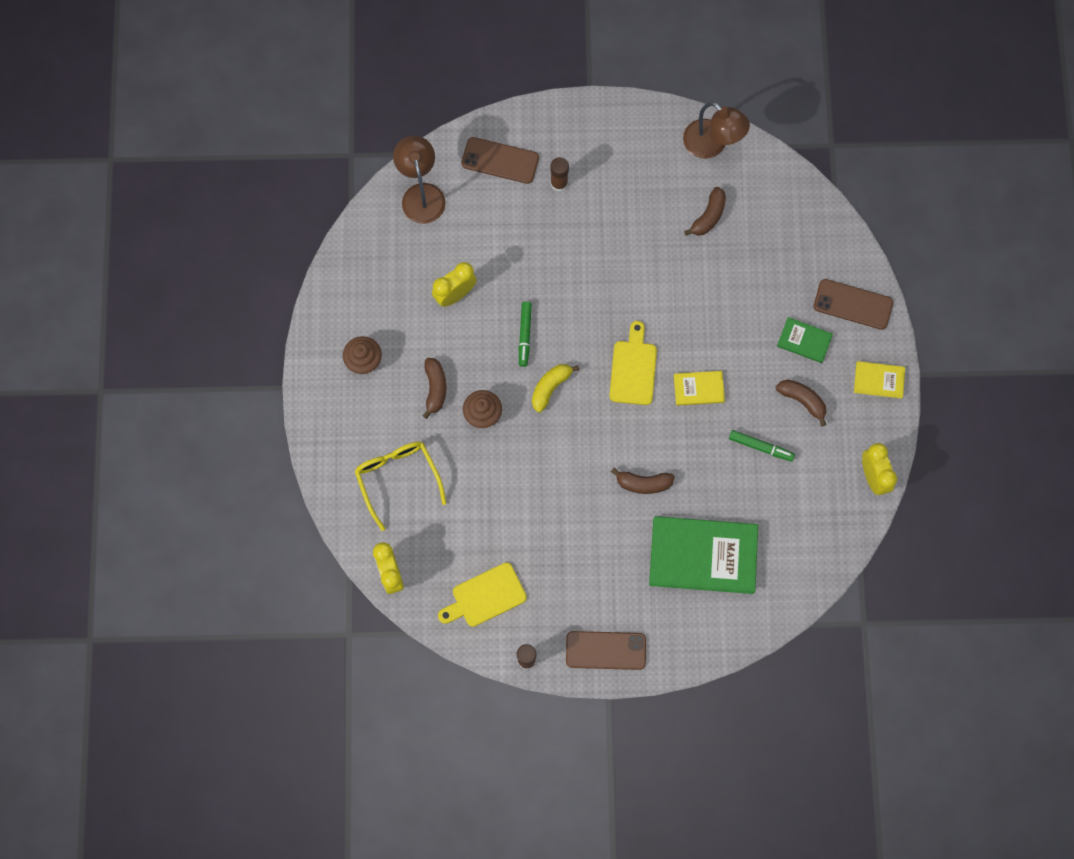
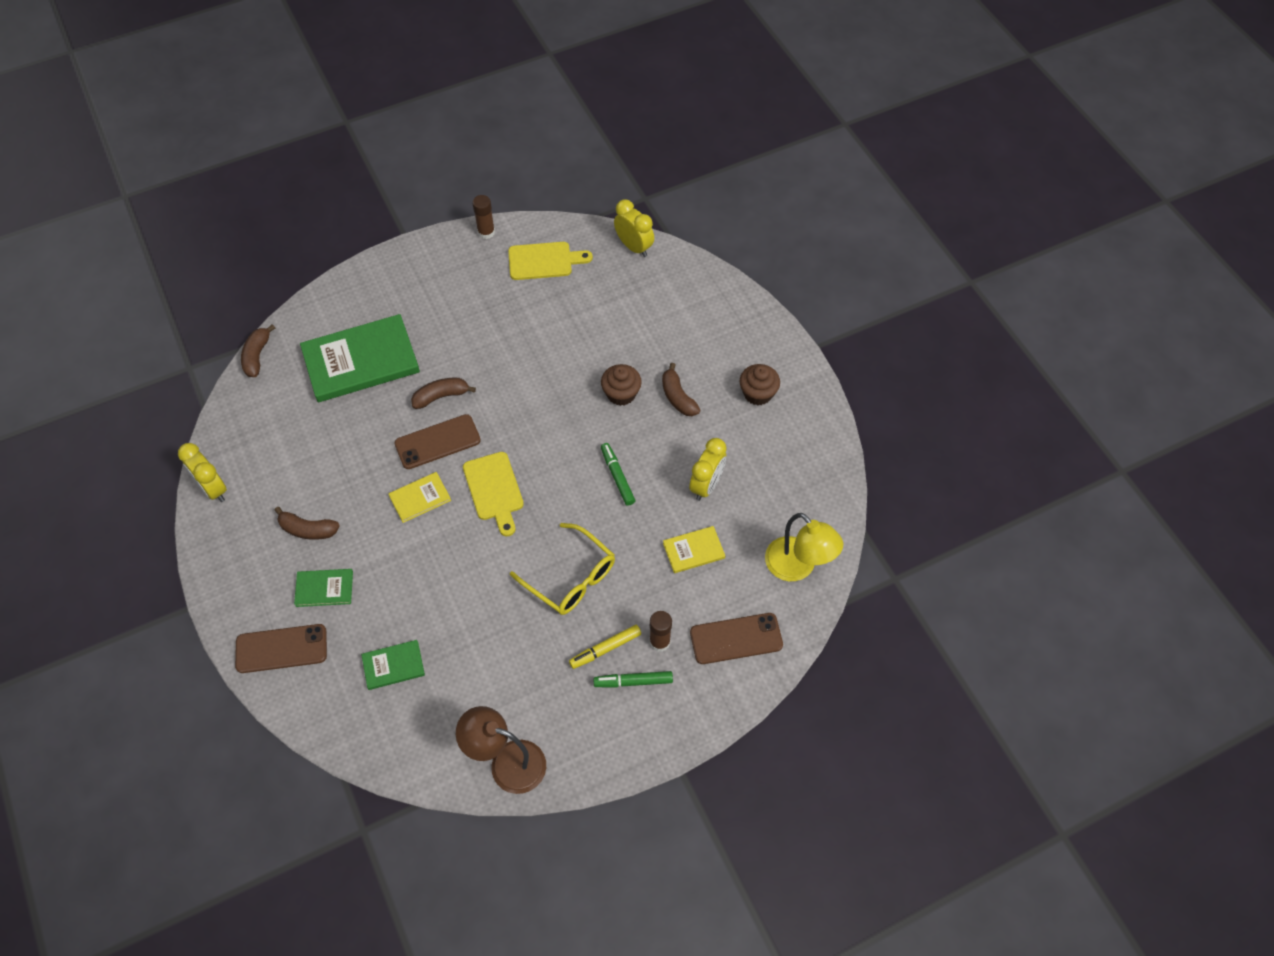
camera: 155 degrees right, 15 degrees down
(397, 478) = (669, 315): yellow glasses -> yellow glasses (571, 578)
(421, 194) = (797, 567): brown lamp -> yellow lamp
(485, 596) = (544, 261): yellow cutting board -> yellow cutting board turned 45 degrees clockwise
(550, 387) = (568, 441): yellow banana -> none
(603, 196) = (605, 649): none -> yellow marker
(605, 650) = (420, 262): brown phone -> brown phone (437, 442)
(708, 216) = (478, 677): brown banana -> brown banana (257, 356)
(761, 447) = (337, 470): green marker -> green marker (633, 681)
(770, 253) = (393, 666): none -> green book
(879, 380) = (231, 582): yellow book -> yellow book (693, 550)

